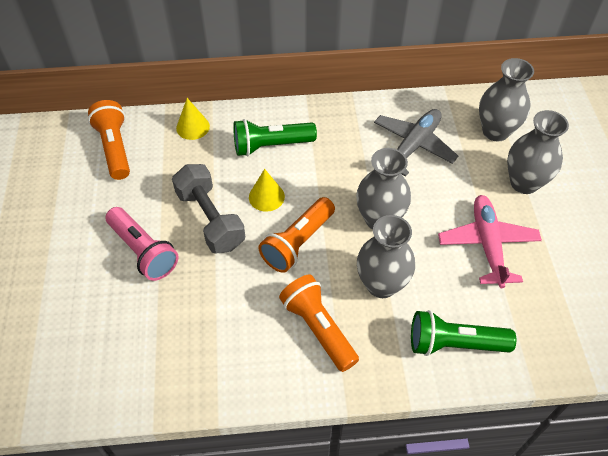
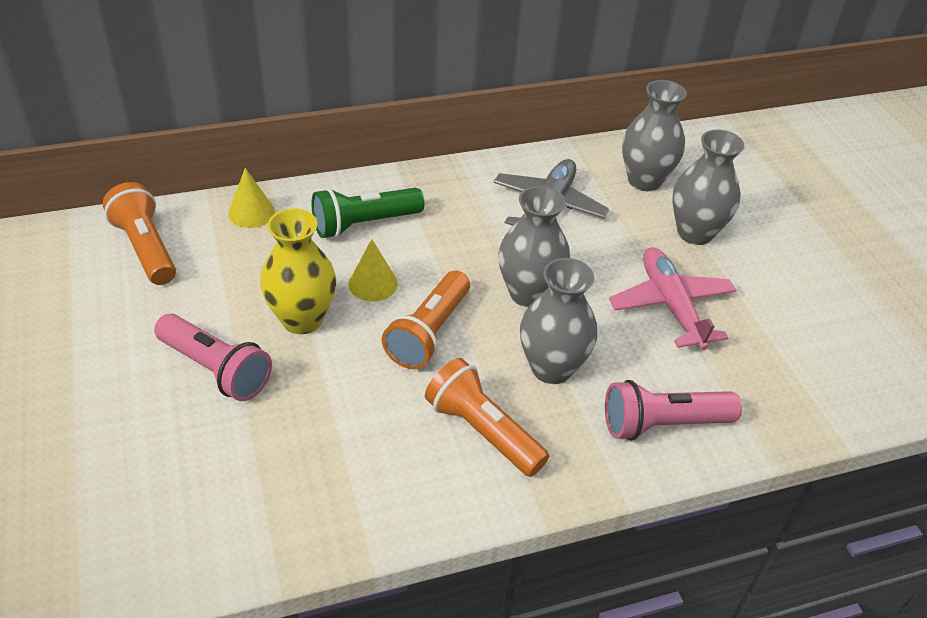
camera: 15 degrees left, 10 degrees down
(210, 219) = (302, 319): grey dumbbell -> yellow vase
(454, 343) = (662, 424): green flashlight -> pink flashlight

